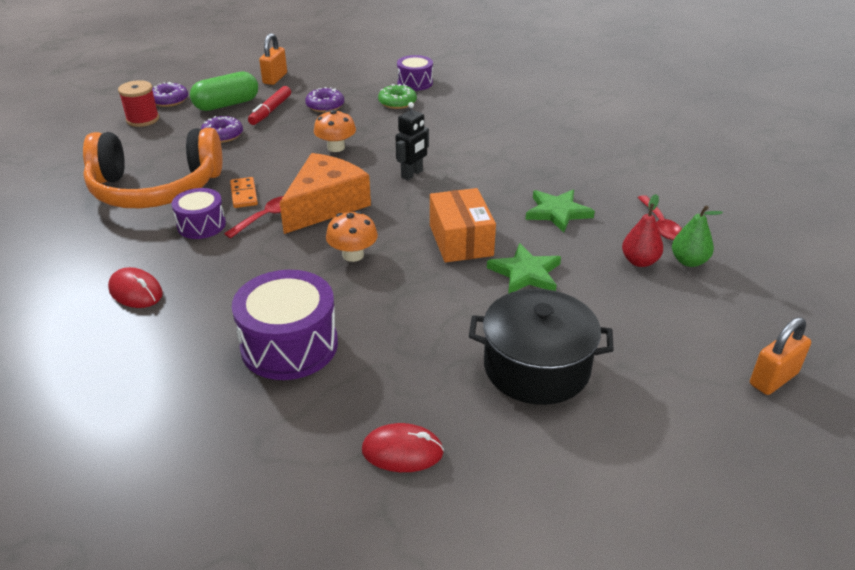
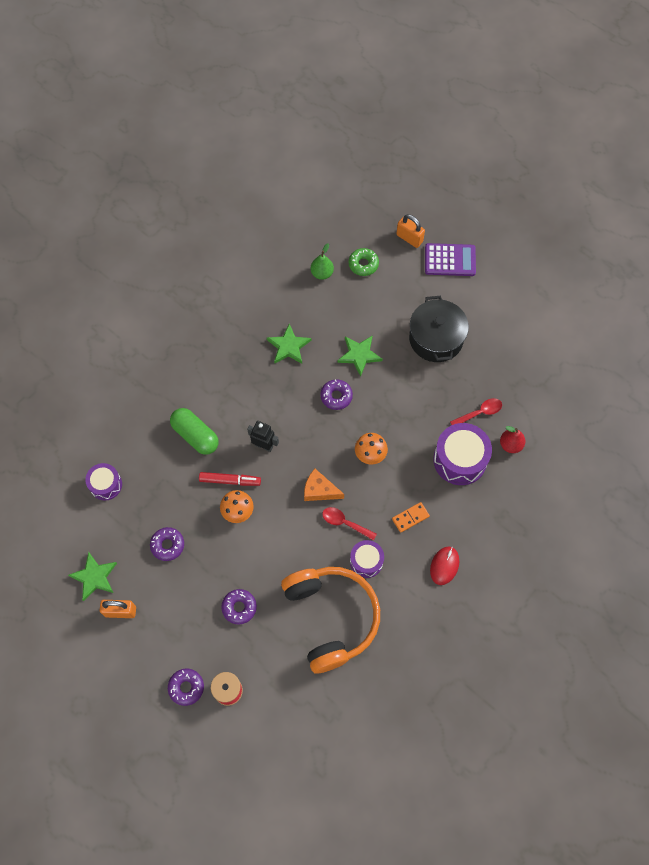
camera: 105 degrees left, 30 degrees up
(227, 105) = (184, 630): green capsule -> green capsule (195, 435)
(244, 194) = (321, 550): orange domino -> orange domino (410, 518)
(270, 111) = (187, 587): red marker -> red marker (230, 481)
(320, 70) = (94, 577): none -> green star
(325, 205) = (319, 490): orange cheese -> orange cheese, size x0.59
(397, 102) = (148, 488): green donut -> green donut (363, 264)
(402, 451) = (509, 385): red mouse -> none
(460, 240) = (336, 396): orange box -> purple donut
(639, 261) = (329, 298): red pear -> red pear (510, 445)
(660, 224) = (286, 289): red spoon -> red spoon (479, 412)
(721, 428) = (450, 260): none -> purple calculator

